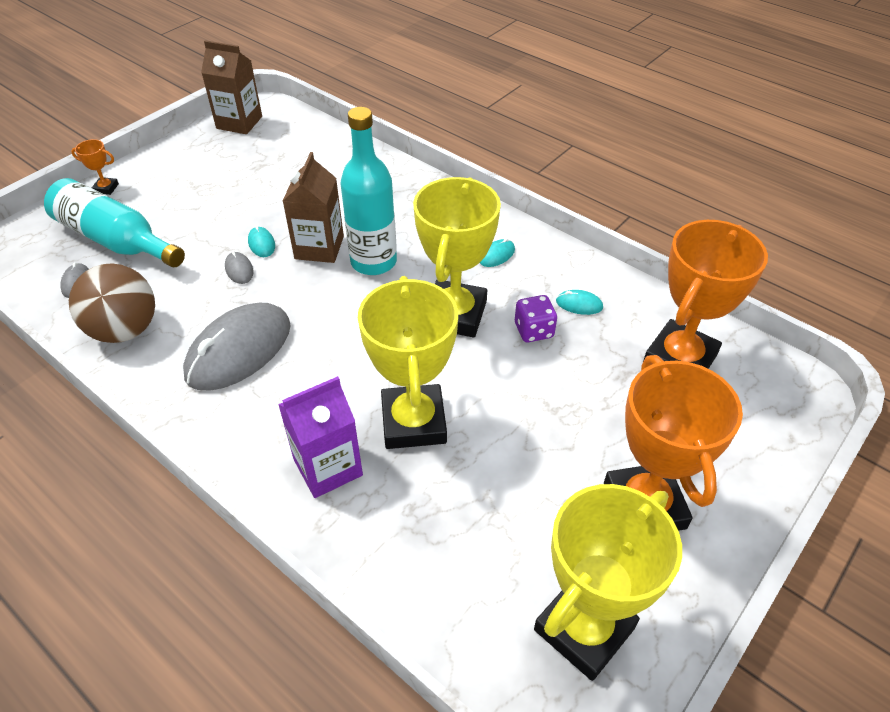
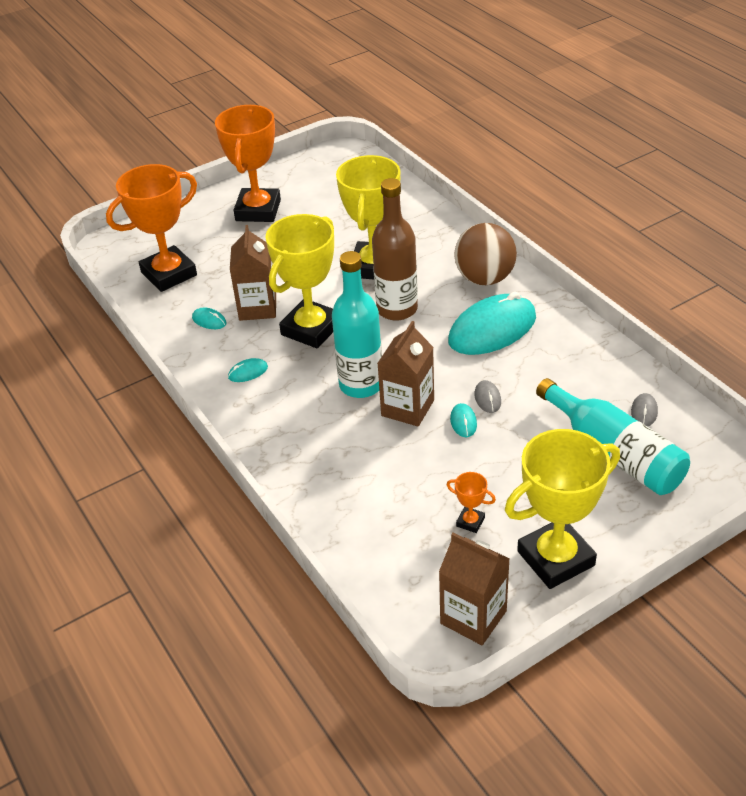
camera: 160 degrees left, 5 degrees down
(106, 188) = (640, 529): orange trophy -> orange trophy (470, 522)
(125, 330) = (588, 360): brown ball -> brown ball (484, 278)
(239, 350) = (492, 329): grey mouse -> turquoise mouse
(328, 467) = (438, 252): purple carton -> none
(362, 358) = (397, 309): none -> brown bottle
(533, 331) = (257, 308): purple dice -> brown carton
(584, 628) = (324, 175): yellow trophy -> yellow trophy (556, 558)

